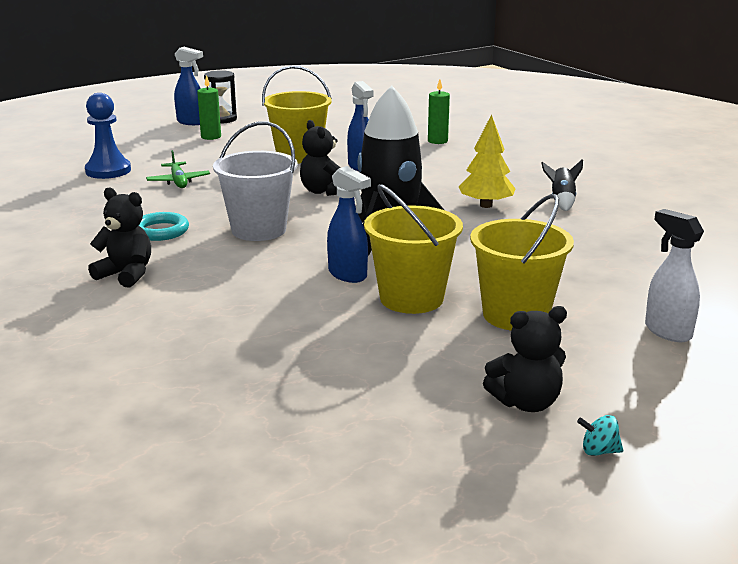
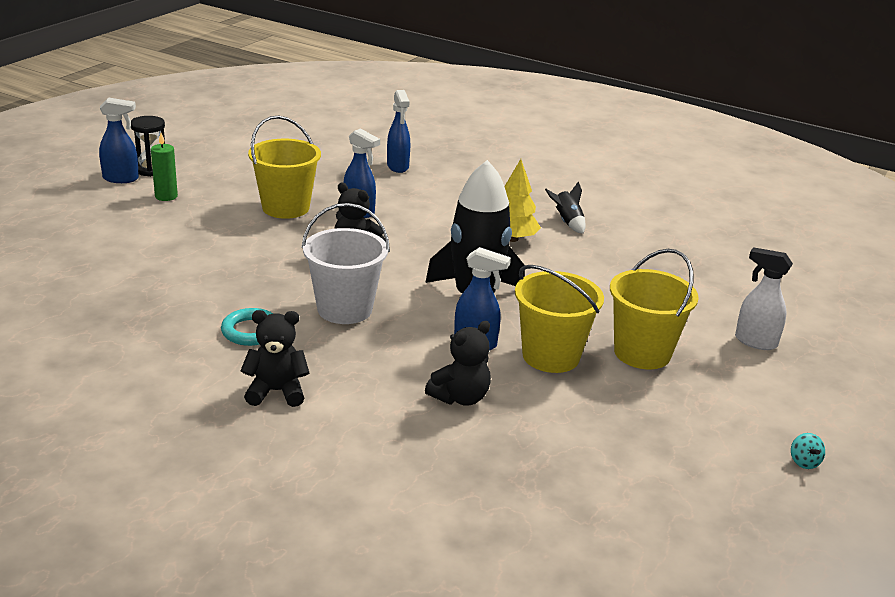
camera: 30 degrees left, 5 degrees up
(108, 171) = (104, 263): blue pawn -> none
(178, 181) = (198, 263): green plane -> none
(437, 141) = (398, 167): green candle -> blue spray bottle
(526, 403) = (723, 434): black teddy bear -> black teddy bear (460, 397)
(599, 451) = (804, 462): turquoise spinning top -> turquoise spinning top turned 75 degrees counterclockwise

